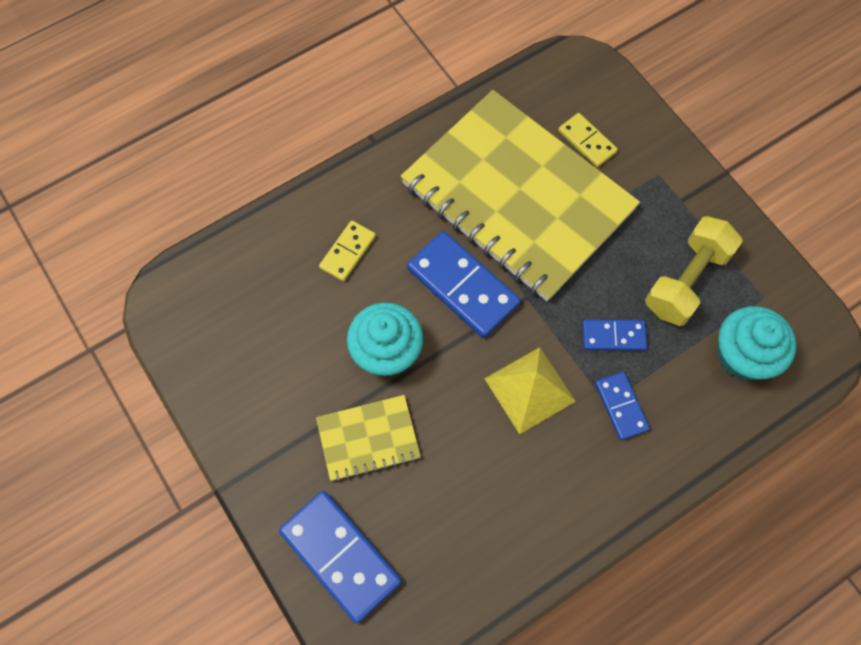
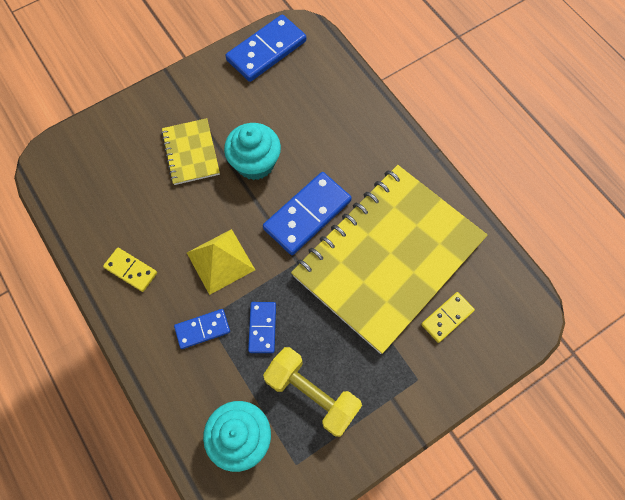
camera: 90 degrees right, 0 degrees up
(340, 556) = (113, 138): blue domino -> blue domino (266, 51)
(347, 252) = (335, 136): yellow domino -> yellow domino (131, 270)

